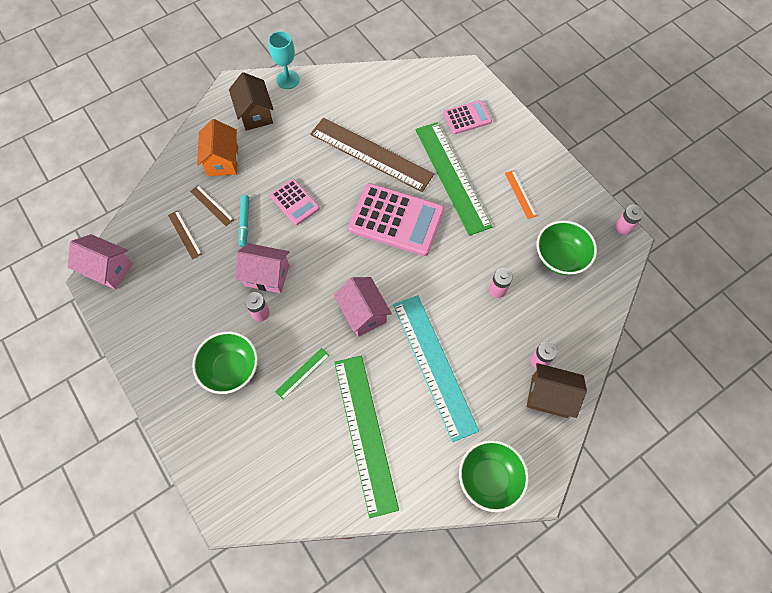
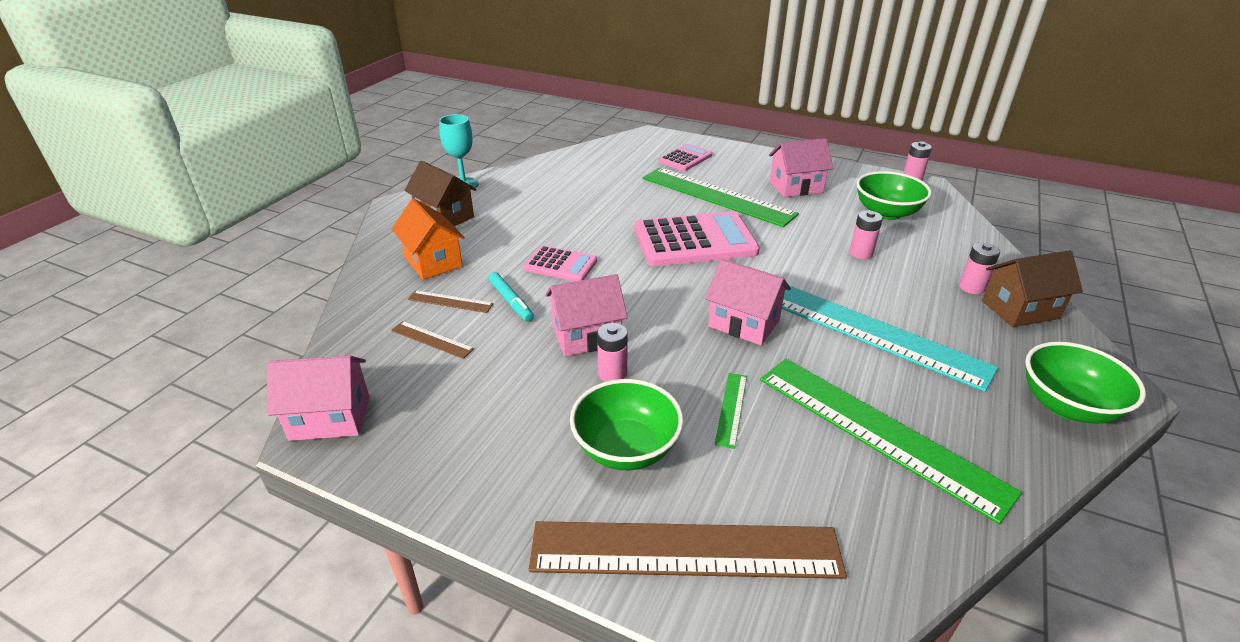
camera: 30 degrees left, 30 degrees down
(371, 154) = (613, 206): brown ruler -> brown ruler (685, 550)
(520, 194) = (796, 187): orange ruler -> pink house

